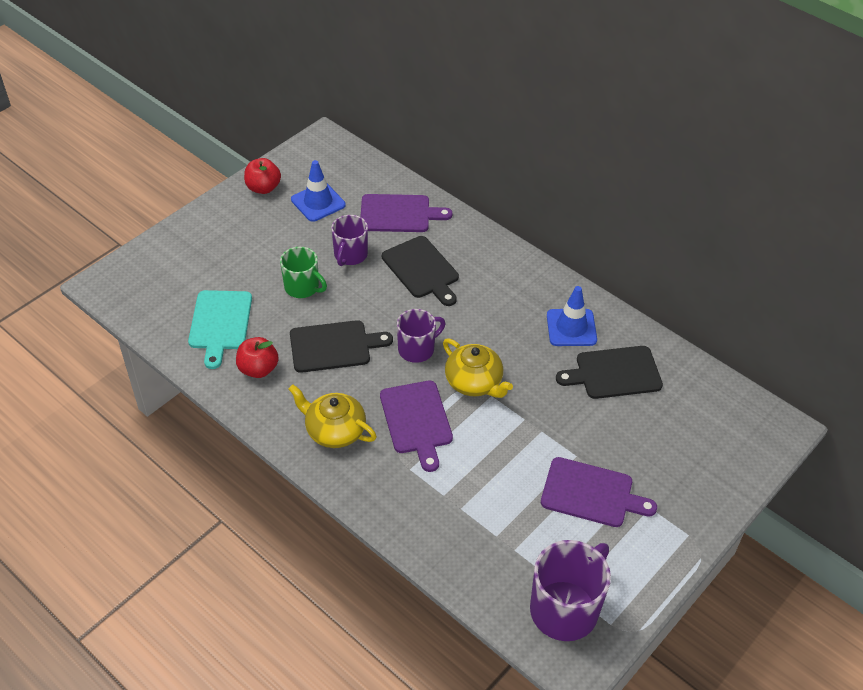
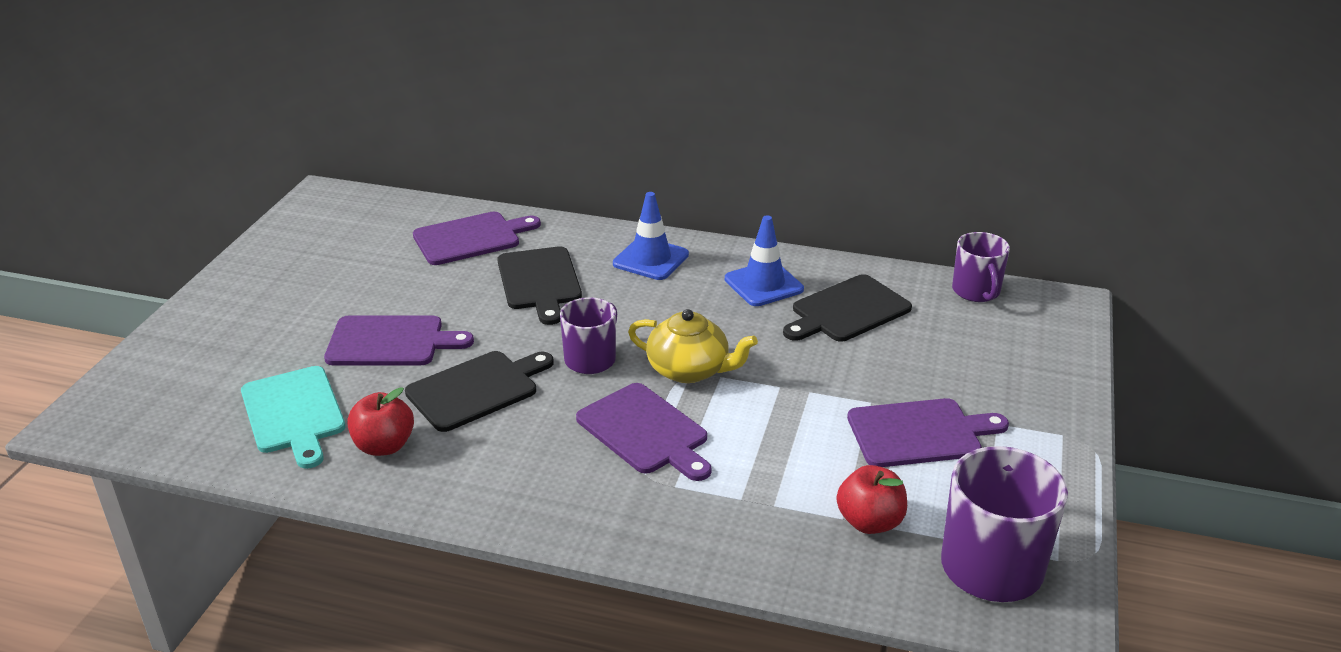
camera: 25 degrees left, 15 degrees down
(263, 188) = (269, 259): red apple -> red apple (869, 522)
(302, 287) = (390, 342): green mug -> purple cutting board
(318, 202) = (355, 254): blue traffic cone -> blue traffic cone (650, 259)
(334, 430) = (541, 479): yellow teapot -> none
(350, 255) = (435, 293): purple mug -> purple mug (976, 291)
(422, 270) = (539, 281): black cutting board -> black cutting board turned 45 degrees clockwise

